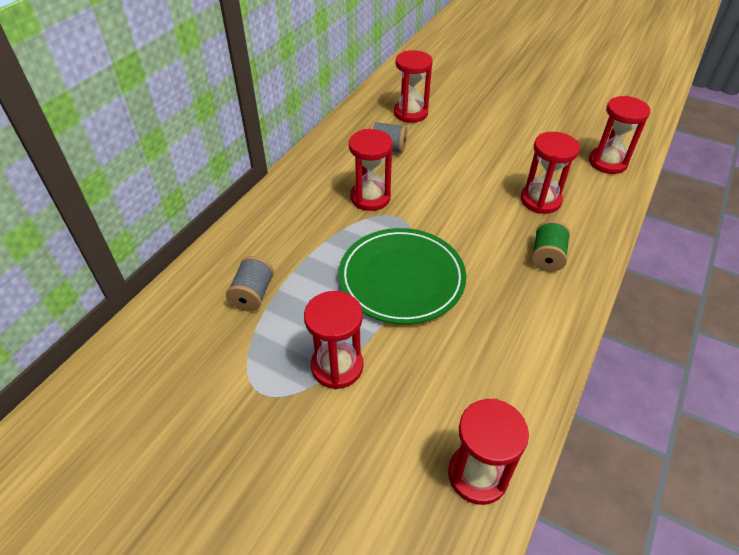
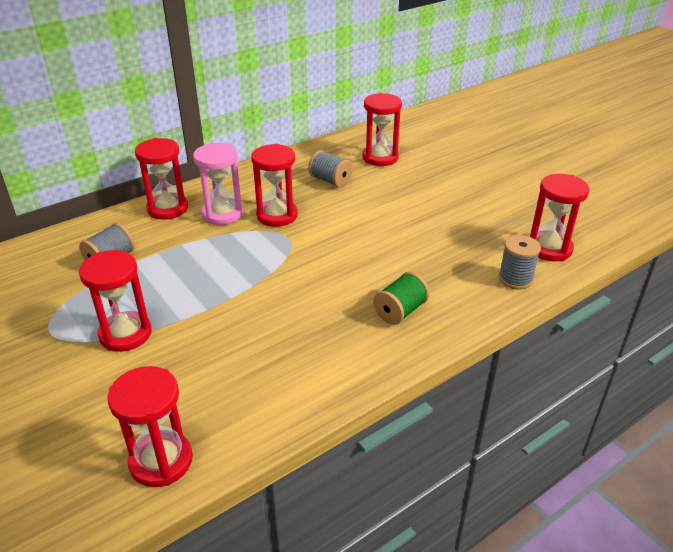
camera: 25 degrees right, 10 degrees down
(319, 211) = (222, 214): none -> pink hourglass
(401, 278) = (244, 286): green plate -> none
(540, 200) = (441, 262): red hourglass -> red hourglass (167, 208)
(605, 198) = (515, 279): none -> grey spool

